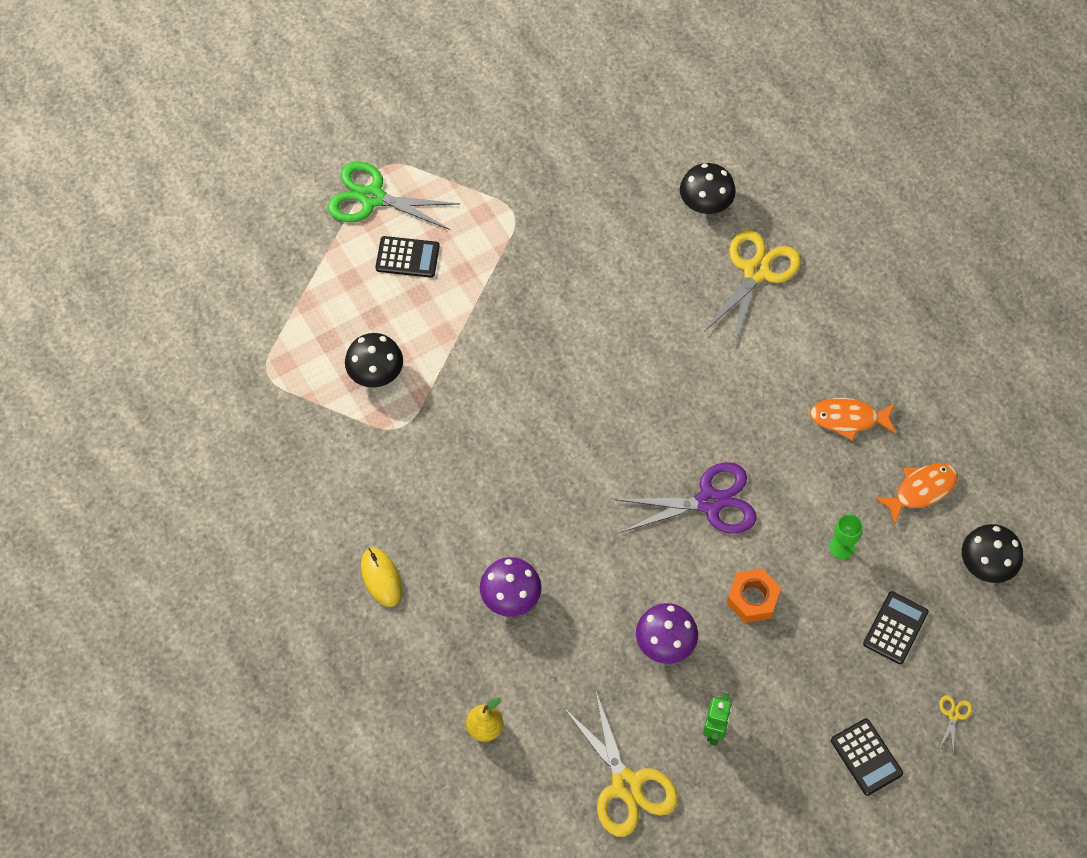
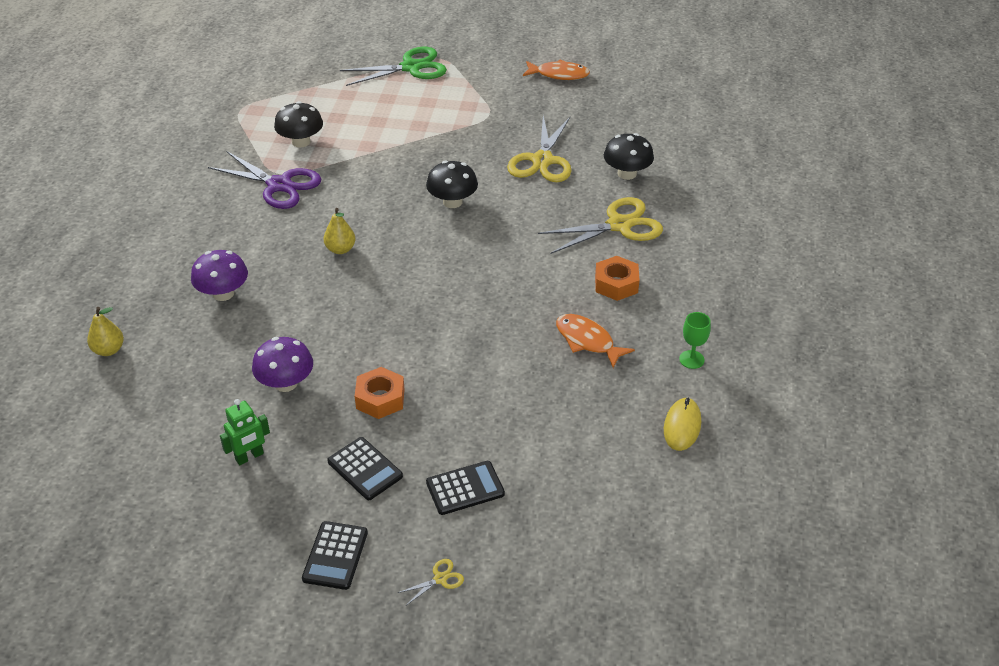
camera: 40 degrees right, 20 degrees down
(372, 197) = (411, 67): green scissors -> green scissors turned 105 degrees clockwise
(381, 578) = (162, 236): yellow mouse -> yellow mouse (682, 426)
(407, 257) = (394, 102): black calculator -> black calculator (365, 469)
(555, 473) = (340, 249): none -> yellow pear
(626, 785) = (146, 446): yellow scissors -> yellow scissors (542, 160)
(709, 502) = (422, 326): purple scissors -> purple scissors (279, 185)
(814, 341) = (616, 284): none -> orange nut
(842, 547) = (486, 411): green goblet -> green goblet (691, 359)
(921, 490) = (593, 416): orange fish -> orange fish (559, 74)
(986, 564) = (592, 497): black mushroom -> black mushroom (452, 202)

